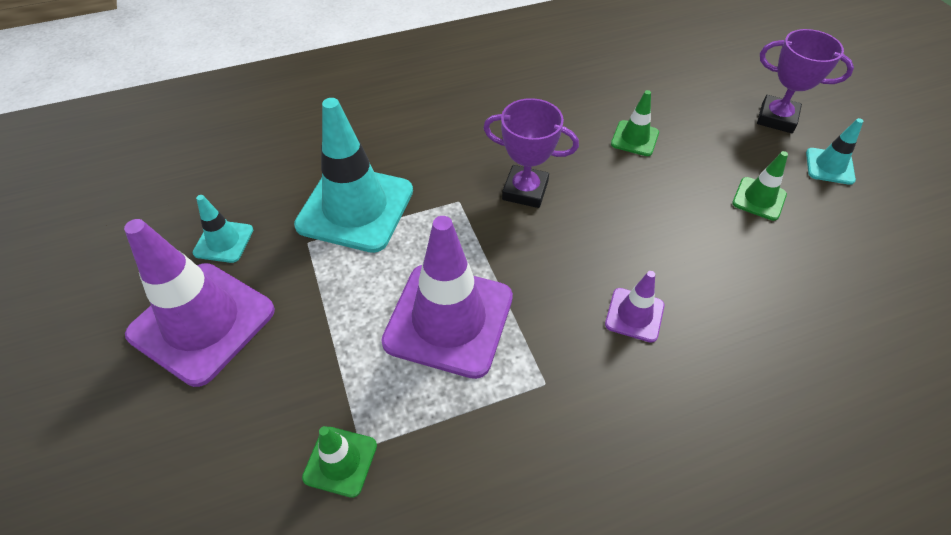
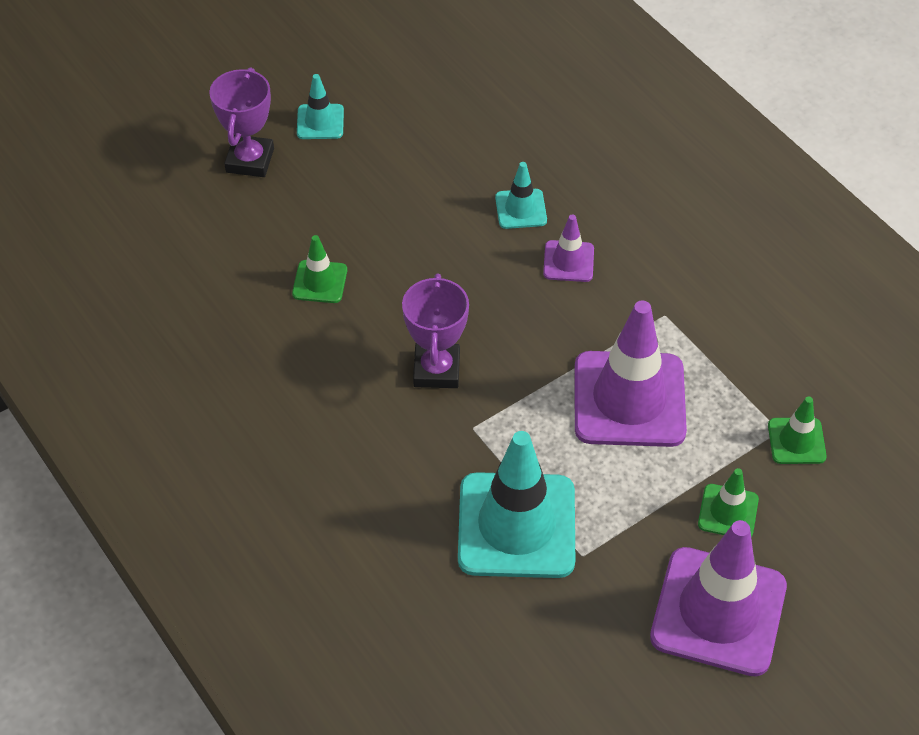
camera: 105 degrees left, 0 degrees up
(223, 241) = (612, 642): turquoise traffic cone -> turquoise traffic cone (521, 209)
(759, 199) = (386, 176): green traffic cone -> green traffic cone (728, 512)

